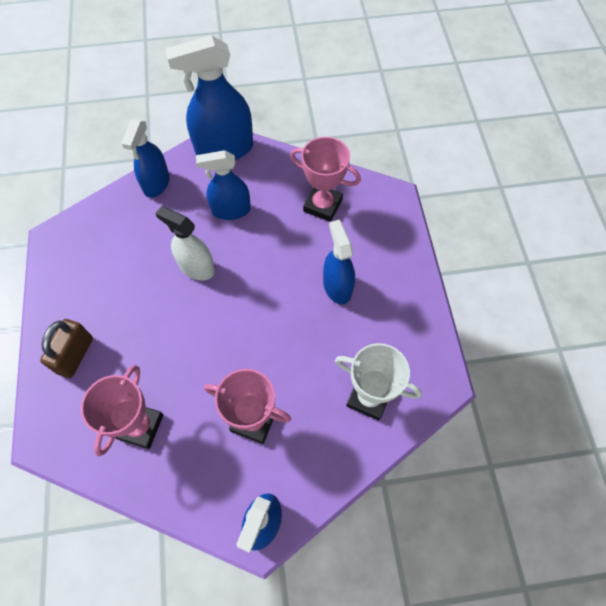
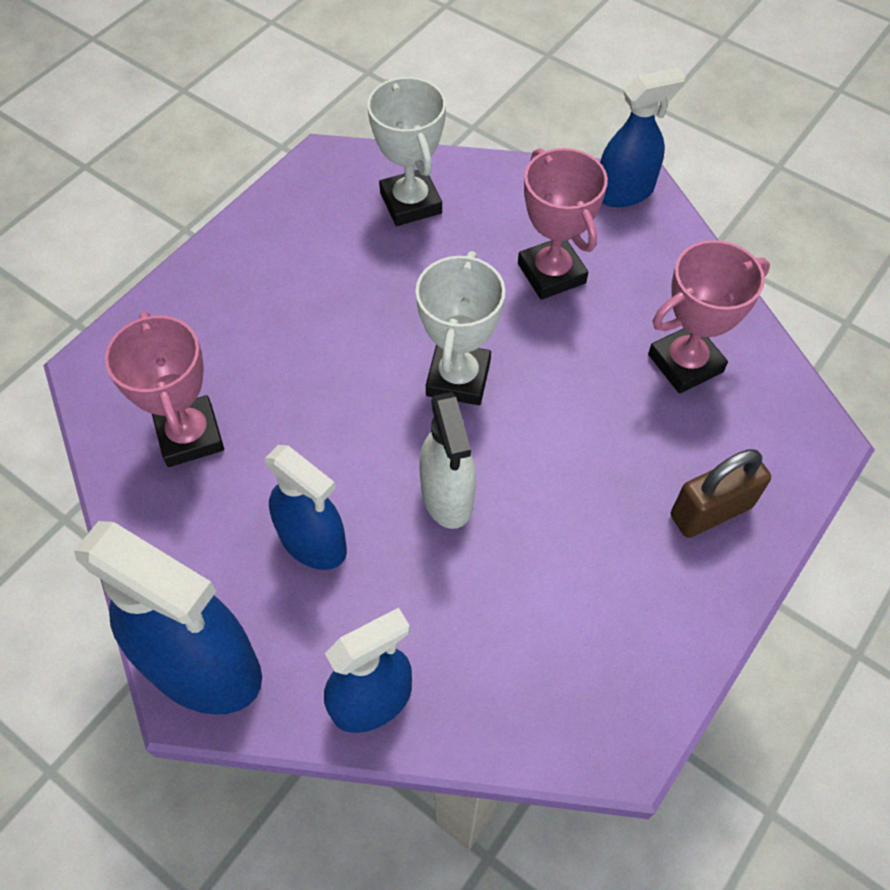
camera: 135 degrees left, 5 degrees down
(243, 321) = (458, 378): none -> white trophy
(337, 286) = (305, 324): blue spray bottle -> none

